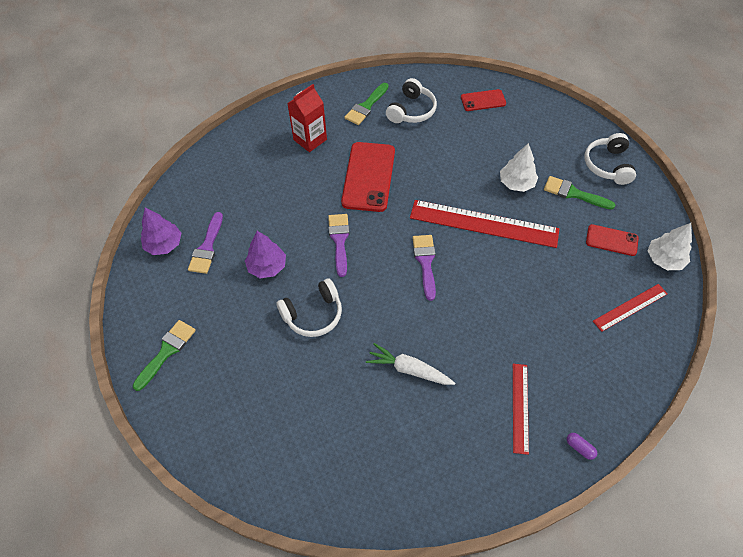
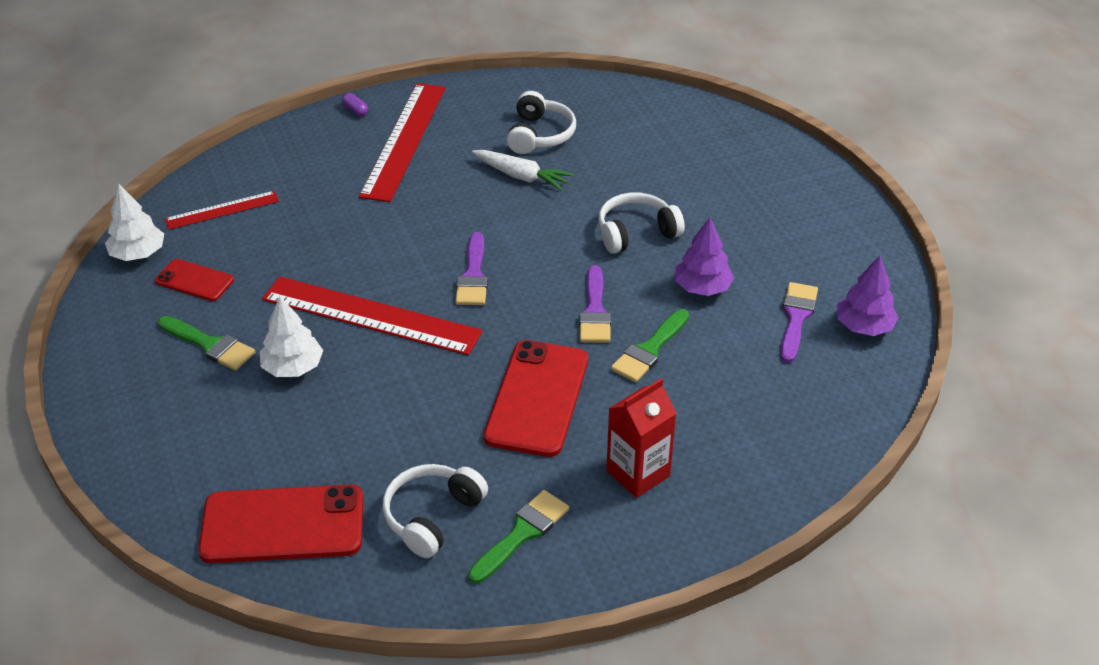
camera: 175 degrees left, 15 degrees down
(167, 351) = (822, 212): green brush -> green brush (649, 350)
(483, 100) = (282, 525): red phone -> red phone, size x1.83
(520, 407) = (404, 140): red ruler -> red ruler, size x1.87
(608, 165) = (125, 382): white headphones -> white headphones (539, 135)

